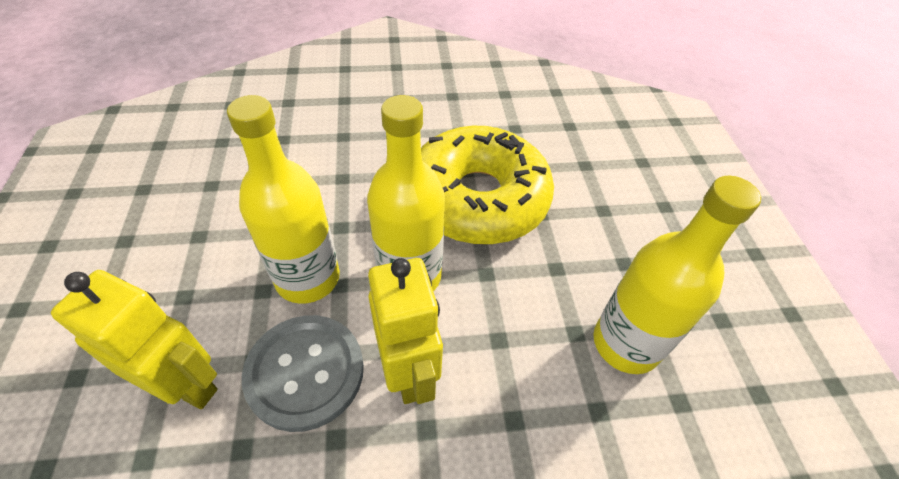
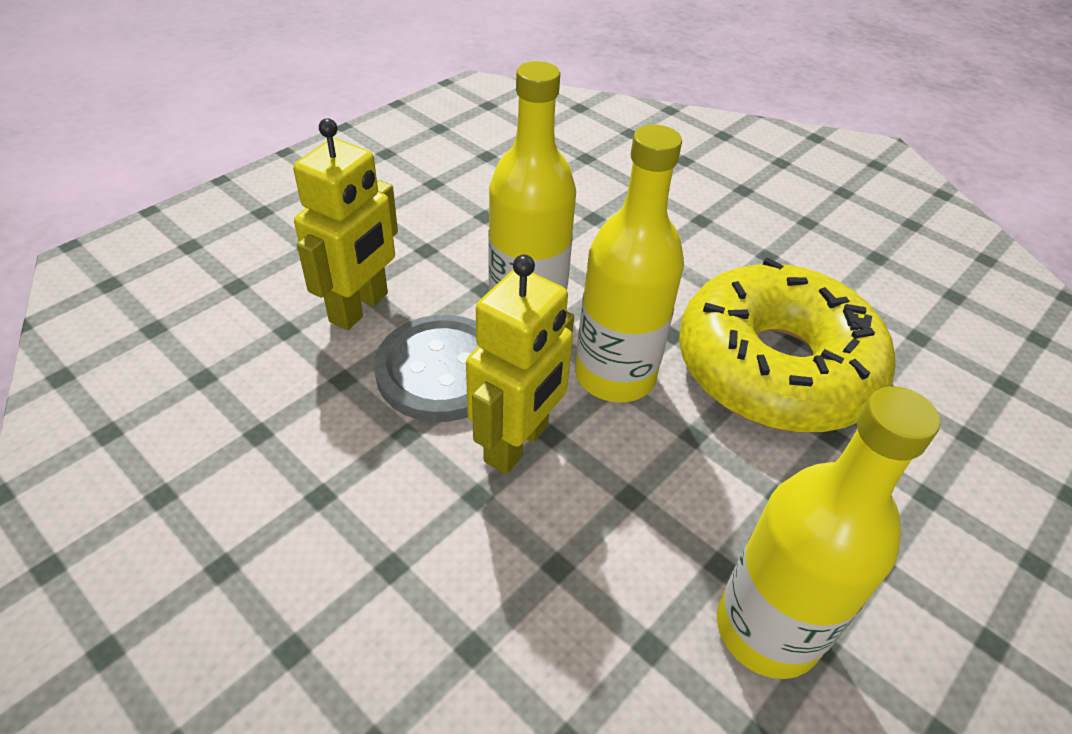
camera: 50 degrees right, 5 degrees down
(186, 385) = (360, 308): yellow robot -> yellow robot turned 45 degrees clockwise

